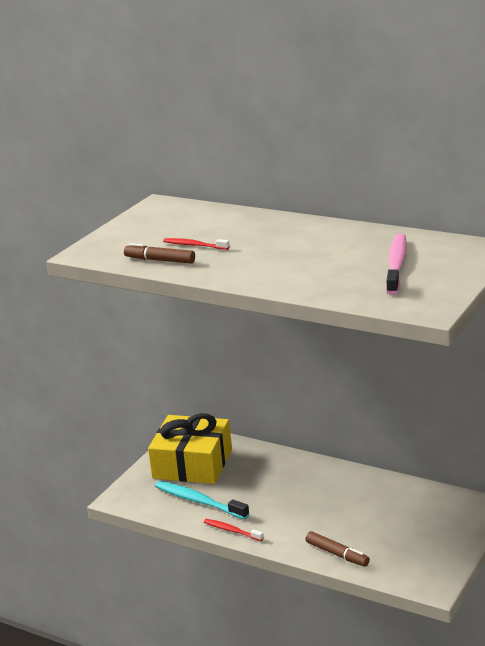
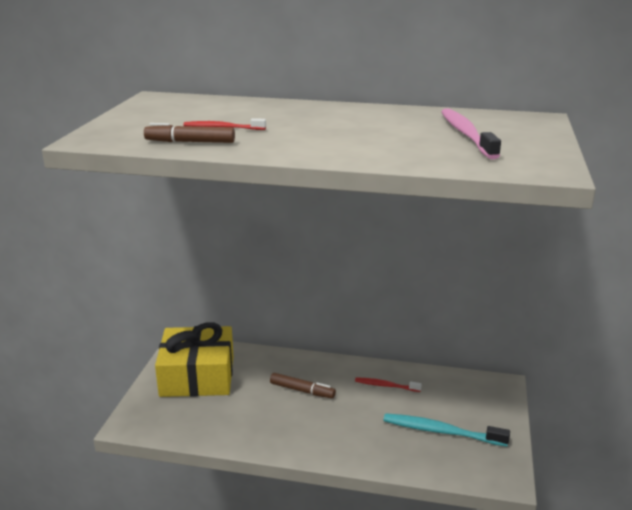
camera: 20 degrees left, 0 degrees up
(199, 501) = (219, 416): turquoise toothbrush -> turquoise toothbrush (441, 431)
(232, 530) = (268, 445): red toothbrush -> red toothbrush (386, 385)
(337, 554) = (390, 456): brown marker -> brown marker (302, 390)

